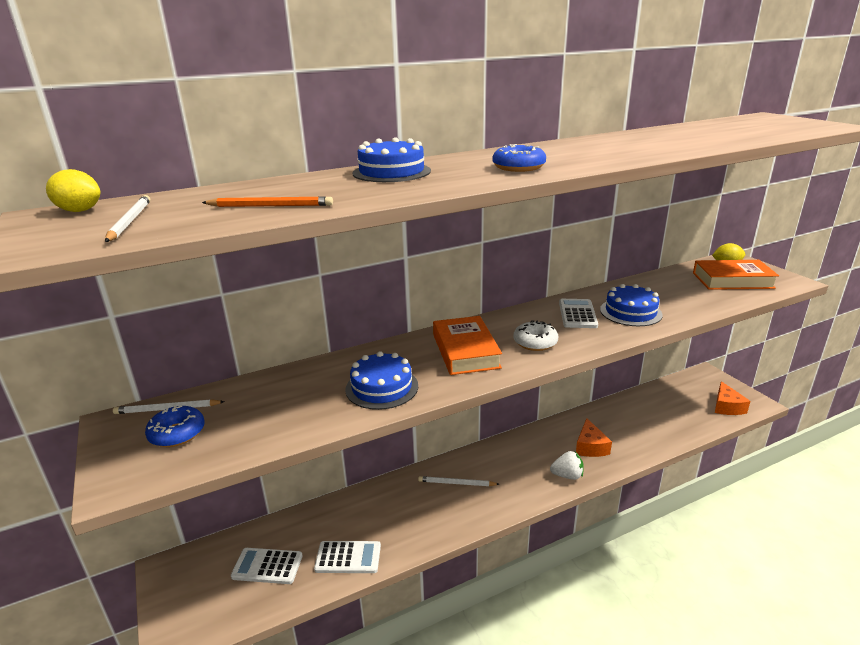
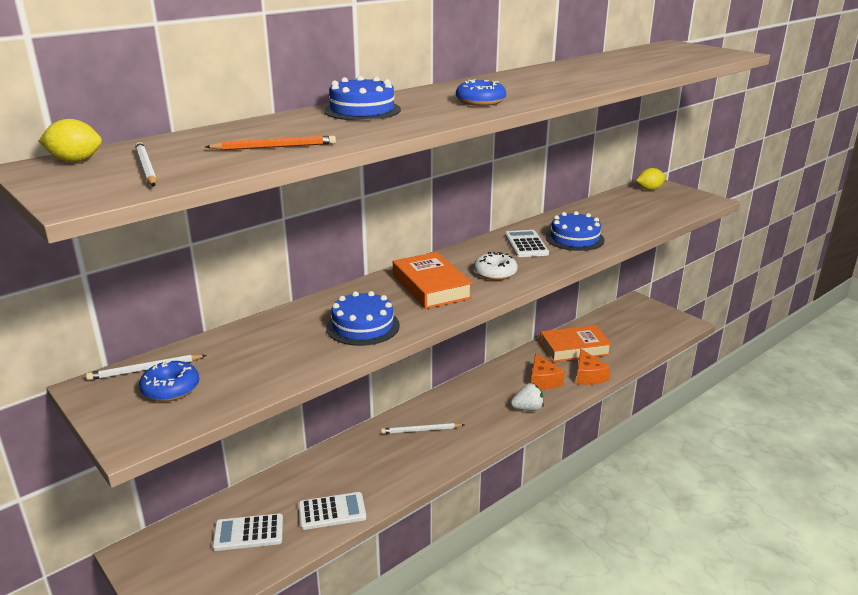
camera: 15 degrees left, 0 degrees up
(726, 406) = (661, 329): orange cheese -> orange cheese (588, 376)
(732, 280) = (658, 203): orange book -> orange book (574, 348)

